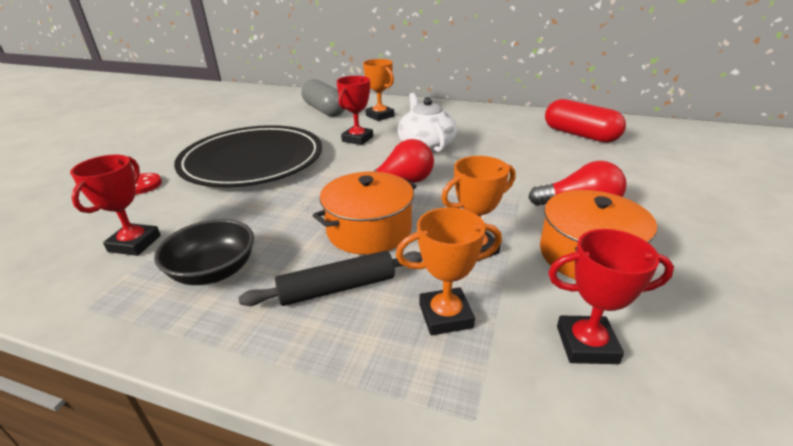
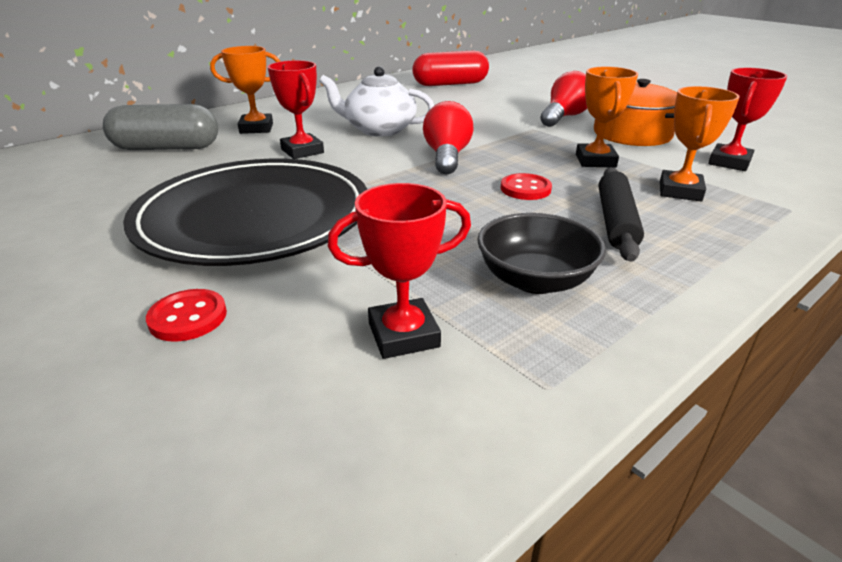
camera: 60 degrees left, 0 degrees up
(135, 243) = (403, 335): red trophy -> red trophy turned 60 degrees counterclockwise
(369, 230) = (525, 189): orange pot -> red button

